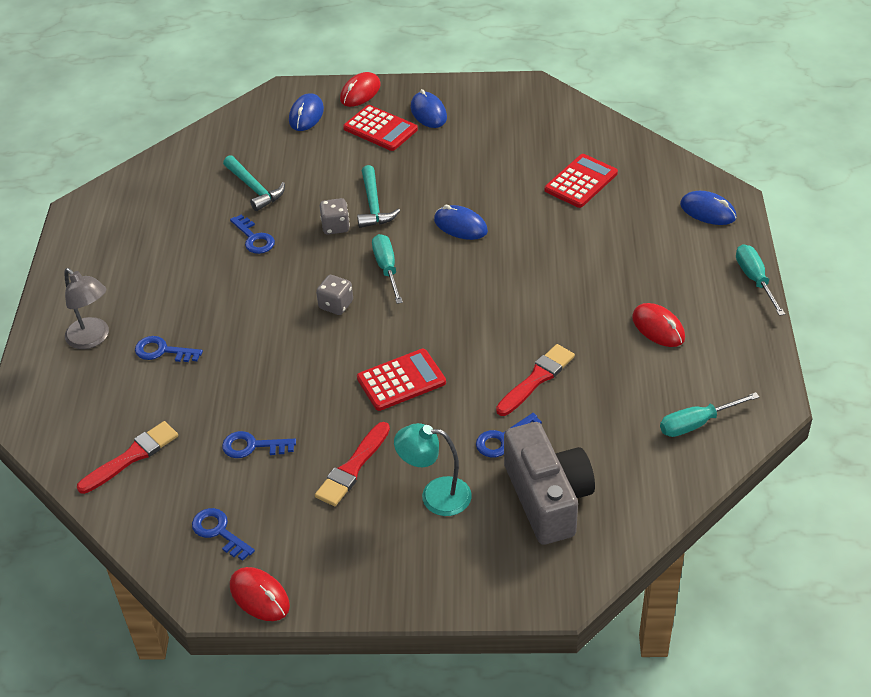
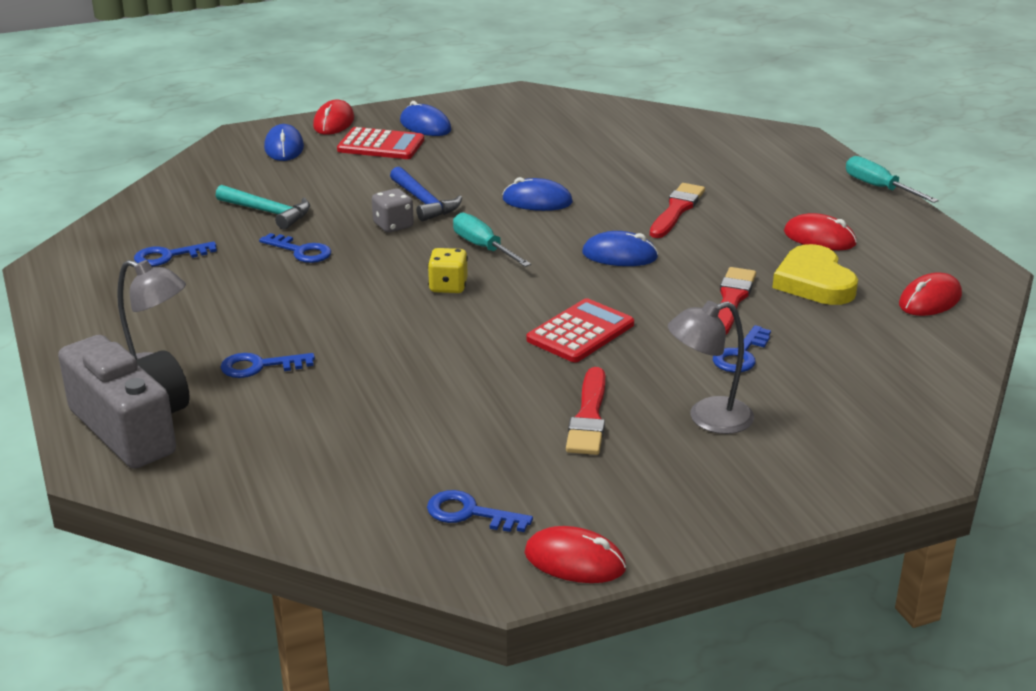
camera: 25 degrees left, 15 degrees down
(132, 457) = (294, 470): red brush -> red brush (676, 210)
(252, 446) = (447, 425): blue key -> blue key (168, 256)
(336, 305) = (448, 286): grey dice -> yellow dice
(374, 205) = (424, 202): turquoise hammer -> blue hammer
(435, 495) = (708, 418): turquoise lamp -> grey lamp
(547, 498) = (834, 391): grey camera -> grey camera (132, 427)
(581, 182) = (637, 149): red calculator -> none
(617, 377) = (814, 282): none -> yellow heart
(697, 423) = (930, 300): turquoise screwdriver -> red mouse
(708, 211) = (785, 149): blue mouse -> blue mouse (619, 255)

